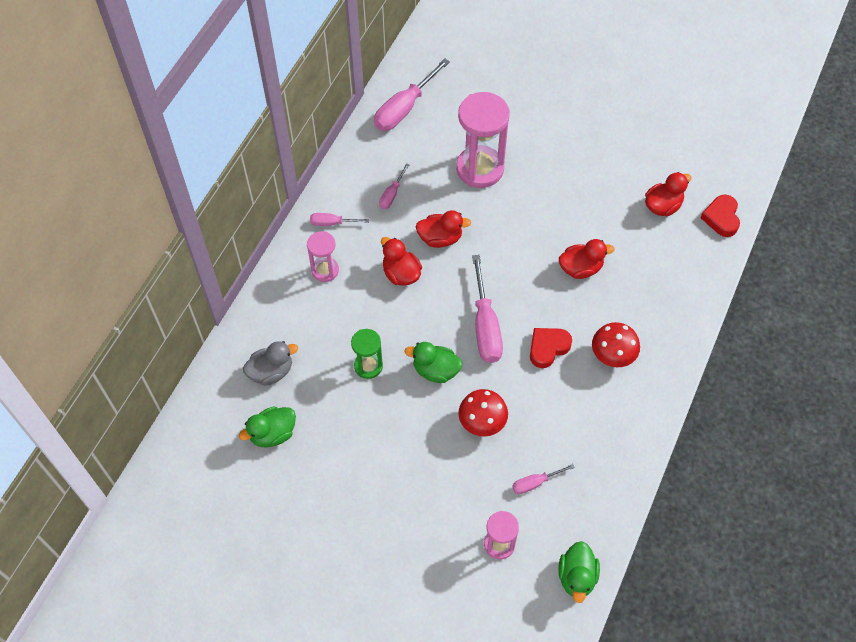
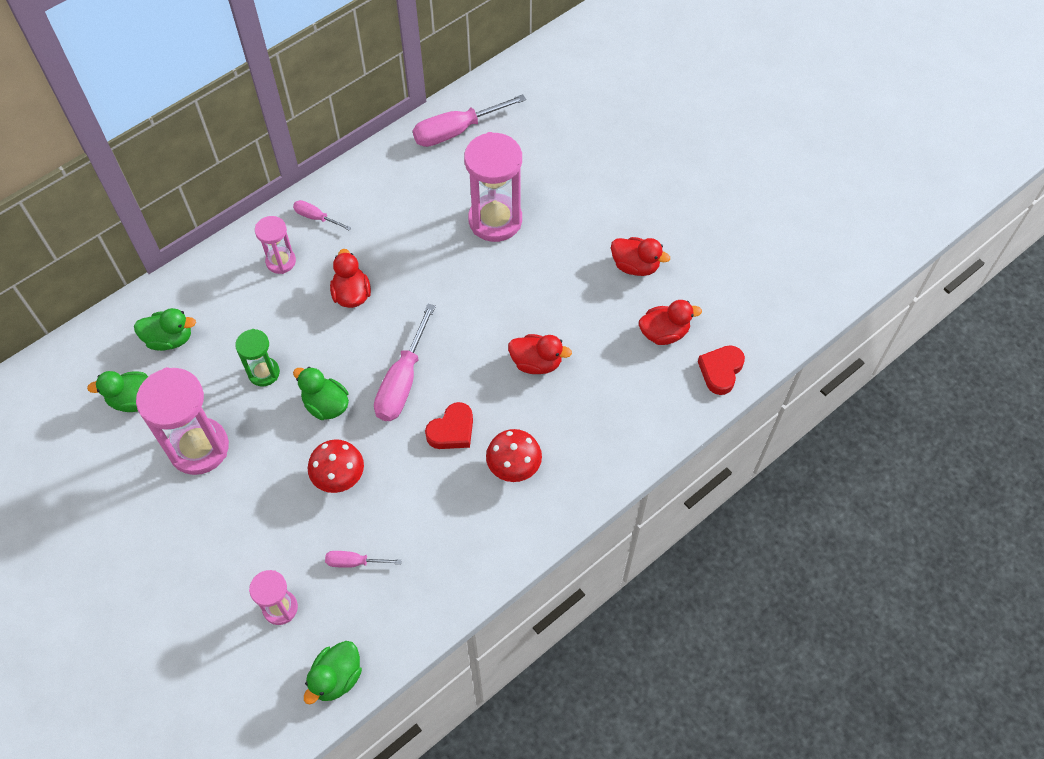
camera: 25 degrees right, 0 degrees up
(271, 372) = (170, 339): grey duck -> green duck
(353, 449) = (199, 448): none -> pink hourglass
(391, 195) = (391, 212): pink screwdriver -> none
(440, 238) = (412, 274): red duck -> red duck (635, 266)
(548, 348) = (452, 430): red heart -> red heart turned 150 degrees clockwise

